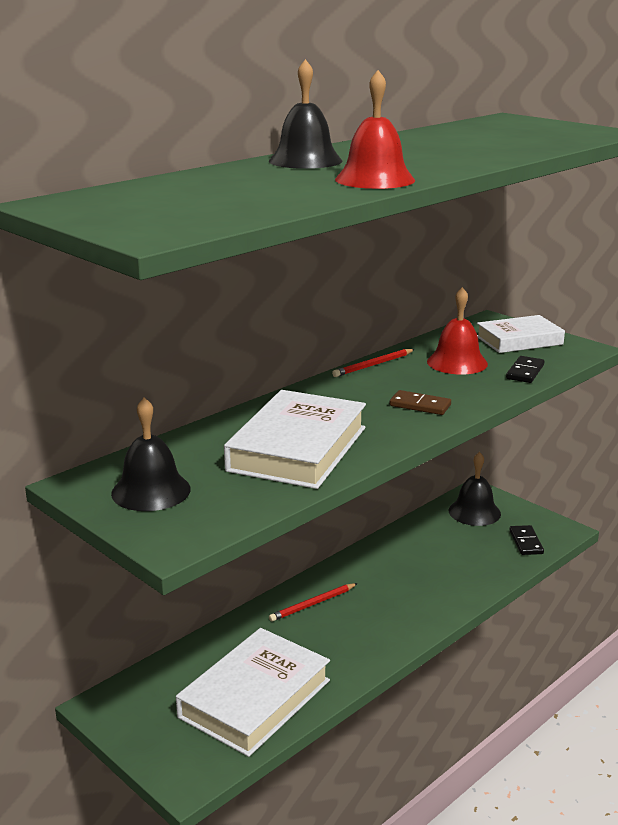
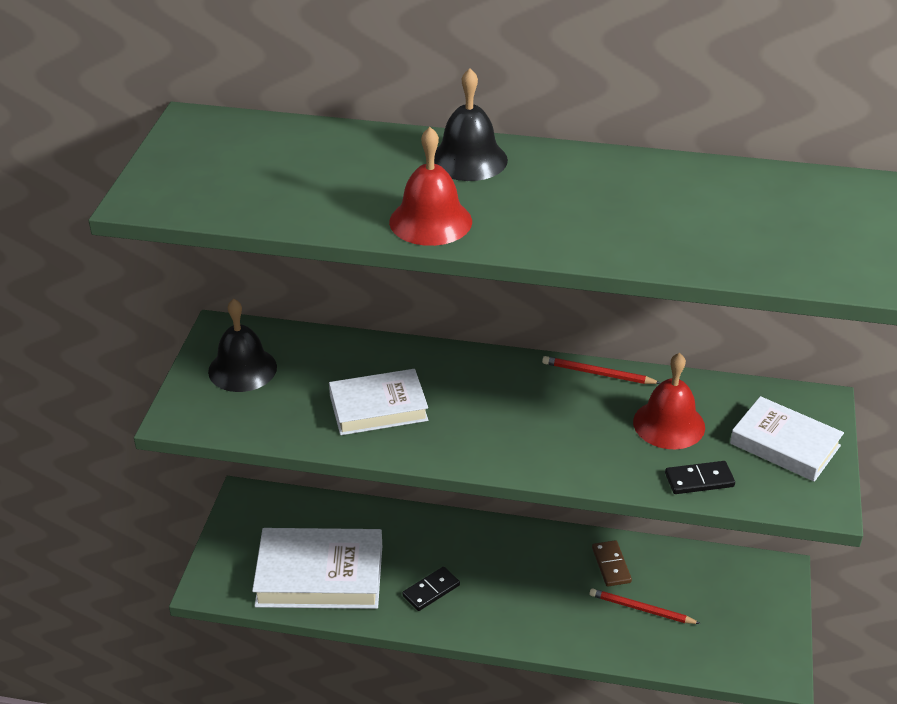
camera: 55 degrees right, 15 degrees up
(297, 449) = (378, 407): white book -> white book, size x0.65
(312, 604) = (468, 546): red pencil -> red pencil (641, 609)
(420, 405) = (537, 441): brown domino -> brown domino (611, 565)
(474, 512) = (737, 586): black bell -> none
(526, 542) = (722, 651): black domino -> black domino (431, 591)

